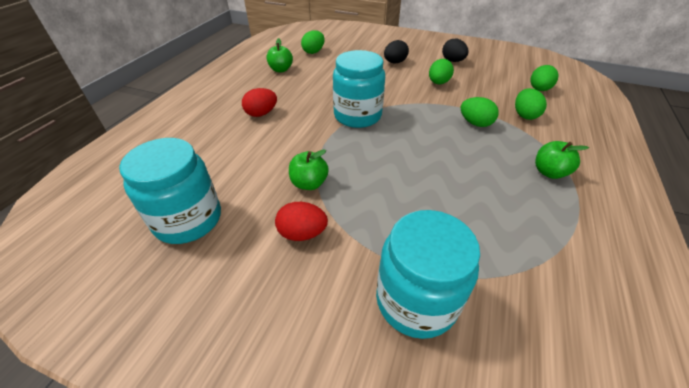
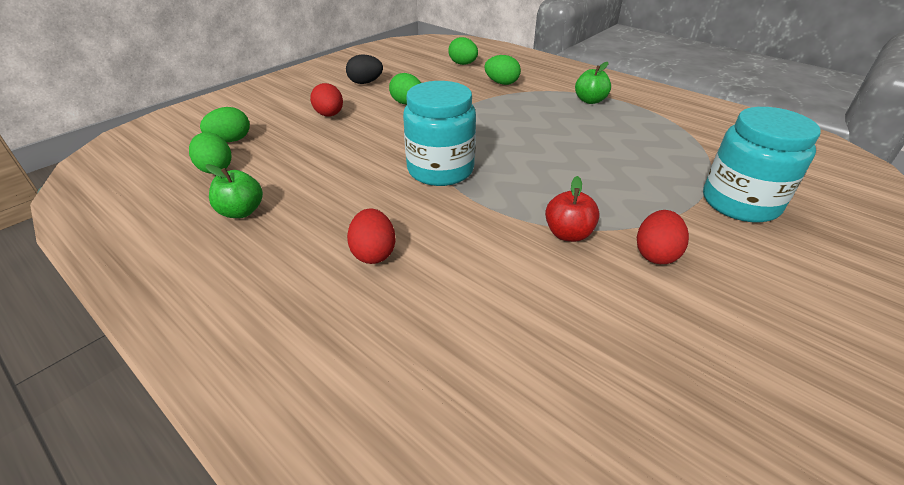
camera: 70 degrees left, 5 degrees down
(188, 219) = (620, 363): turquoise jar -> none
(309, 183) = (568, 234): green apple -> red apple
(394, 62) = (329, 115): black egg -> red egg
(475, 123) = (501, 107): green egg -> green egg (231, 140)

